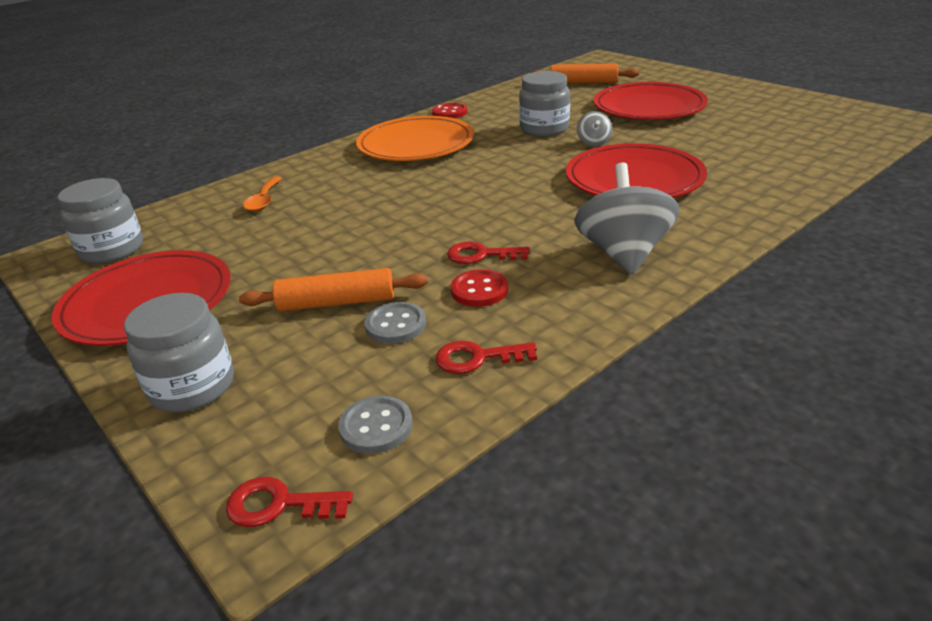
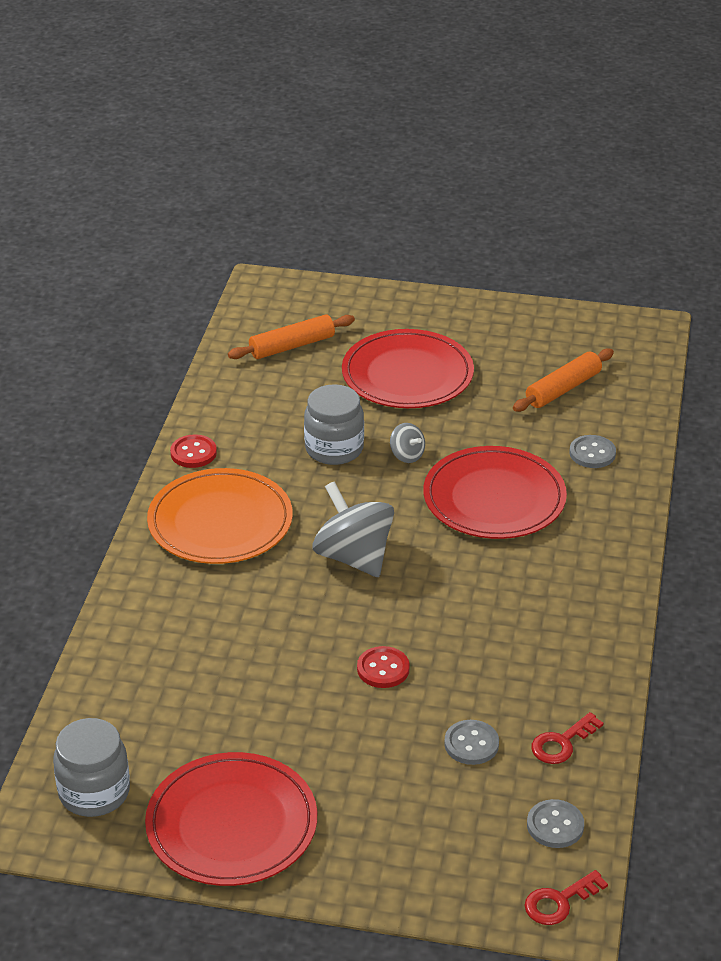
camera: 40 degrees left, 5 degrees up
(192, 387) = (388, 867): grey jar -> none
(264, 200) = (162, 667): orange spoon -> none
(336, 303) = (399, 746): orange rolling pin -> orange rolling pin (563, 389)
(479, 290) = (497, 683): red button -> red button (383, 669)
(481, 255) = (458, 646): red key -> none
(623, 254) = (568, 597): grey spinning top -> grey spinning top (353, 557)
(759, 174) = (592, 453): none -> grey button

